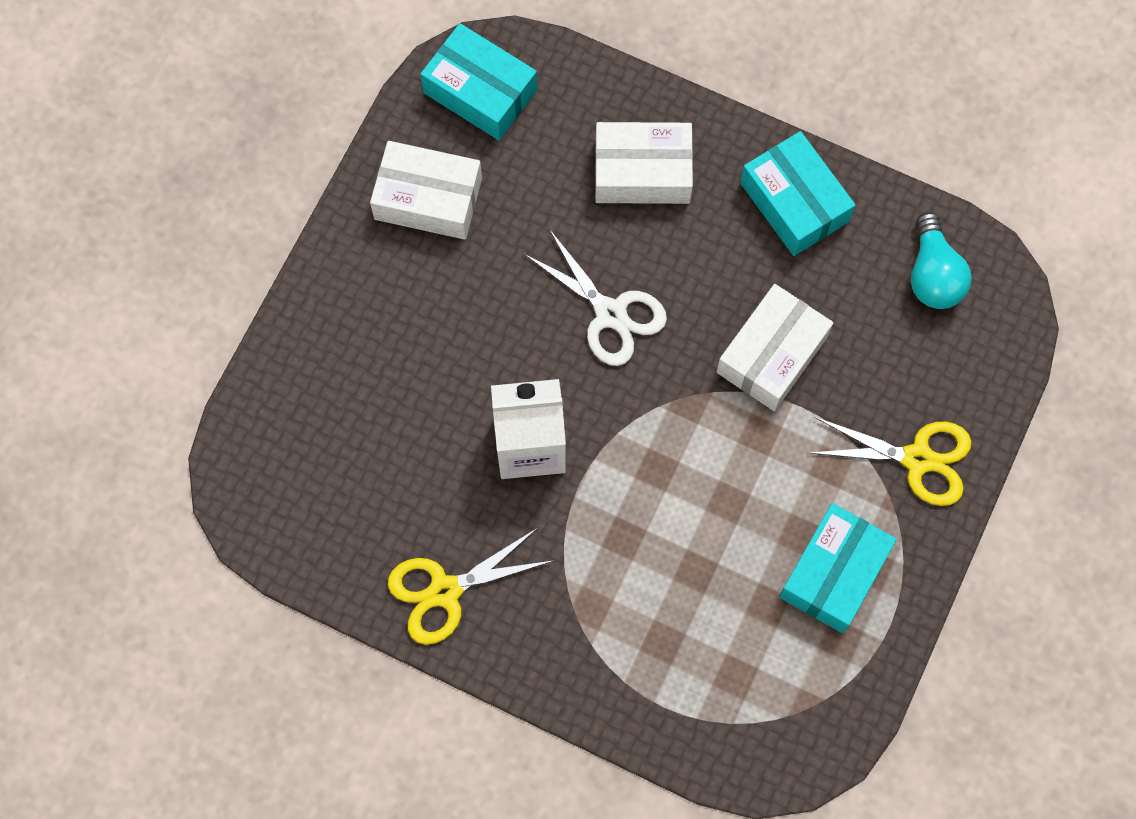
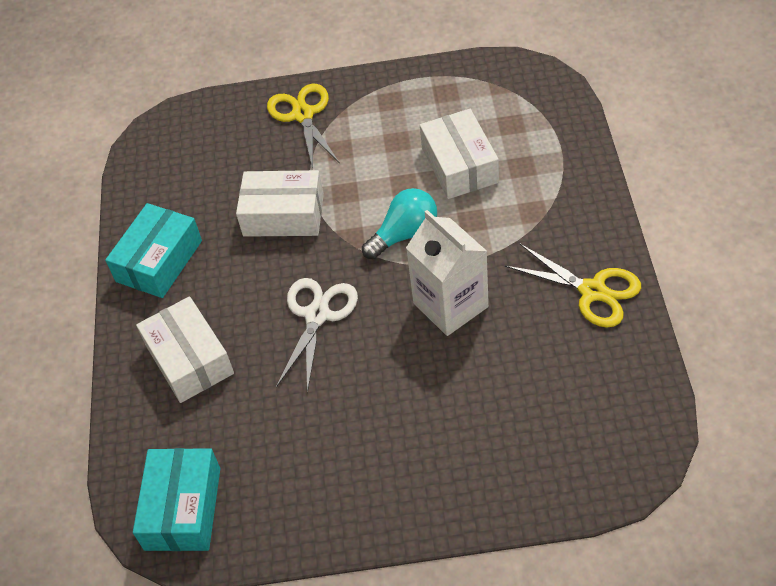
camera: 115 degrees left, 20 degrees down
(428, 198) = (303, 486): white box -> white box (459, 165)
(834, 573) = (407, 114): turquoise box -> none
(933, 274) = (168, 167): turquoise light bulb -> turquoise light bulb (404, 234)

